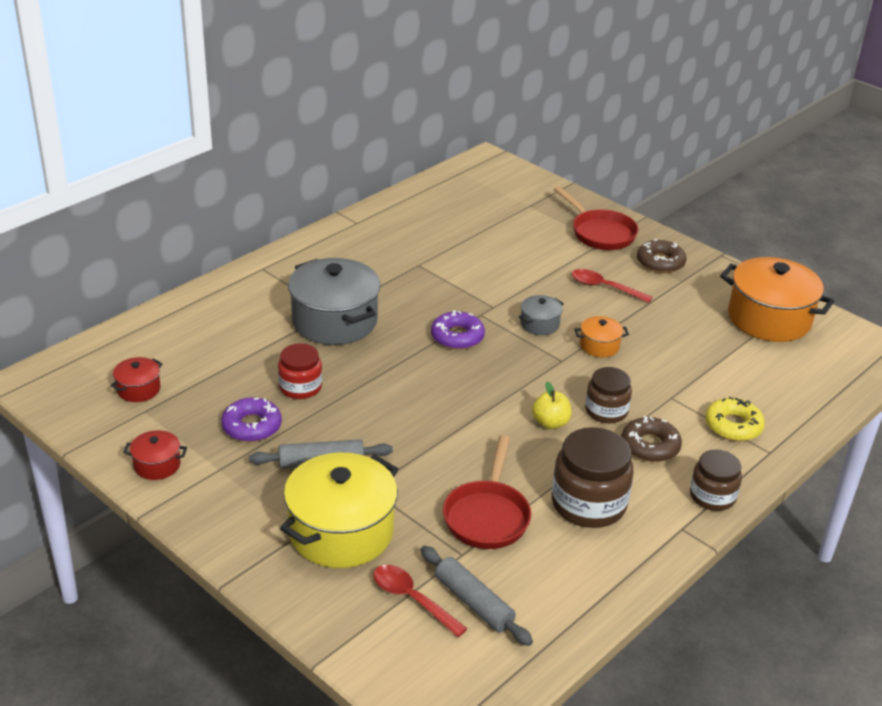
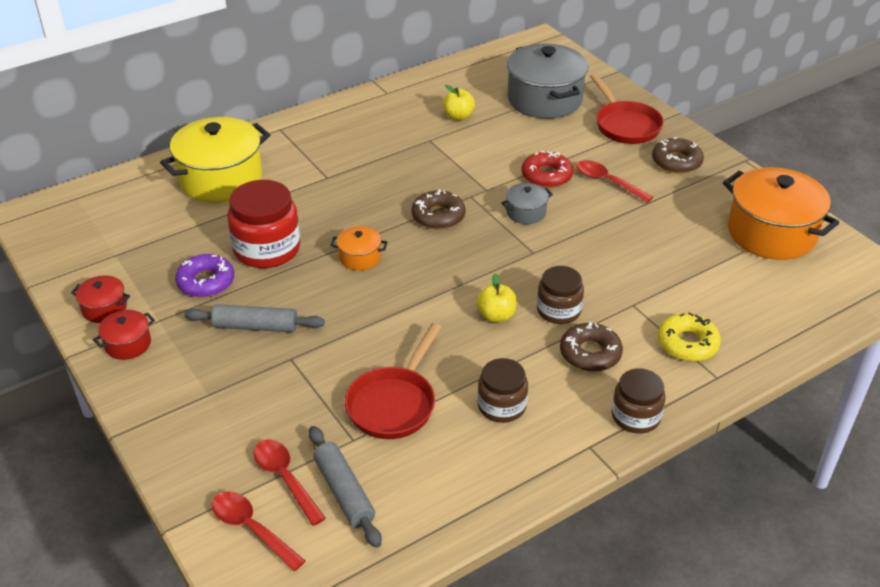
camera: 15 degrees right, 5 degrees up
(138, 389) = (119, 233): red pot -> red pot (128, 344)
(300, 387) = (267, 249): red jar -> red jar, size x1.61
(334, 321) = (326, 187): grey pot -> grey pot (544, 99)
(341, 532) = (245, 399): yellow pot -> yellow pot (221, 179)
(399, 649) = (251, 529): none -> red spoon
(437, 239) = (458, 116): none -> yellow apple
(457, 337) = (438, 216): purple donut -> brown donut
(545, 288) = (546, 176): none -> red donut
(588, 504) = (501, 406): brown jar -> brown jar, size x0.62
(599, 346) = (578, 242): orange pot -> orange pot (360, 257)

